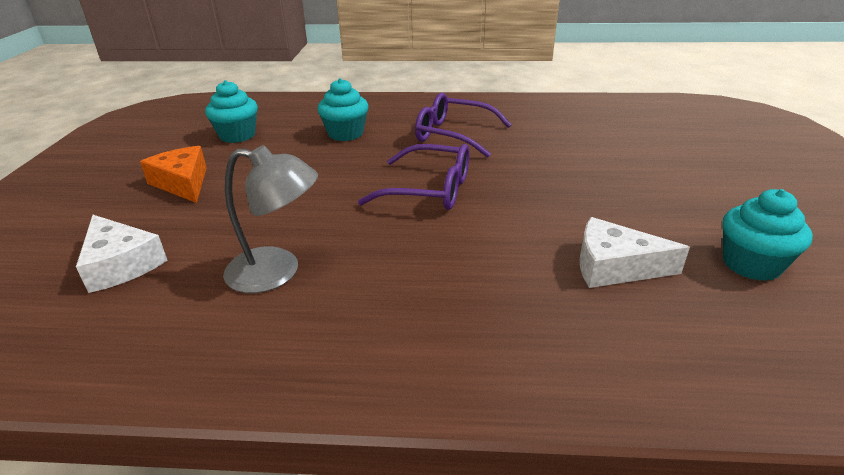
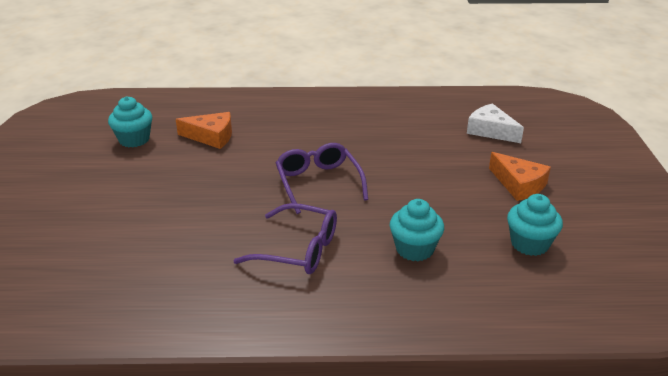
camera: 175 degrees right, 0 degrees up
(277, 272) = (398, 129): grey lamp -> none
(430, 190) = (318, 183): purple glasses -> purple glasses turned 60 degrees clockwise
(614, 266) = (211, 137): white cheese -> orange cheese

